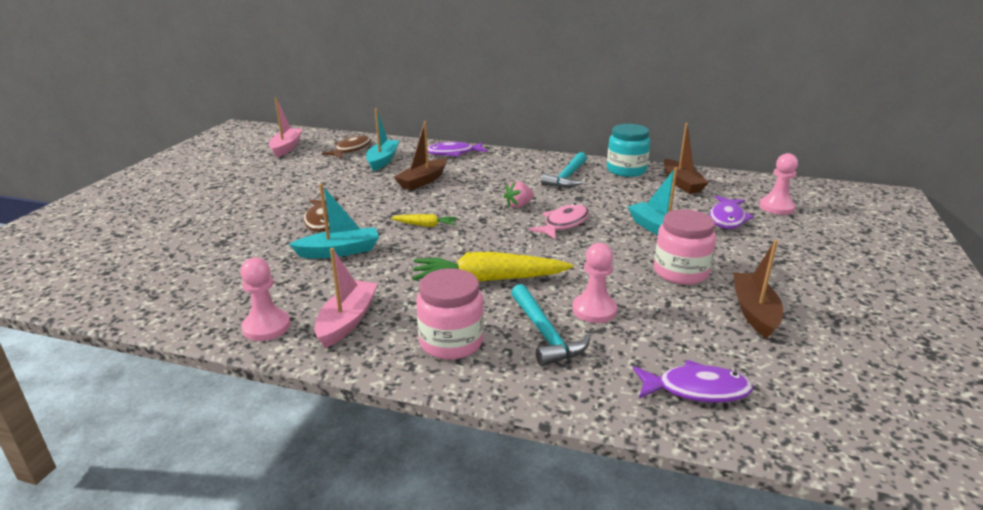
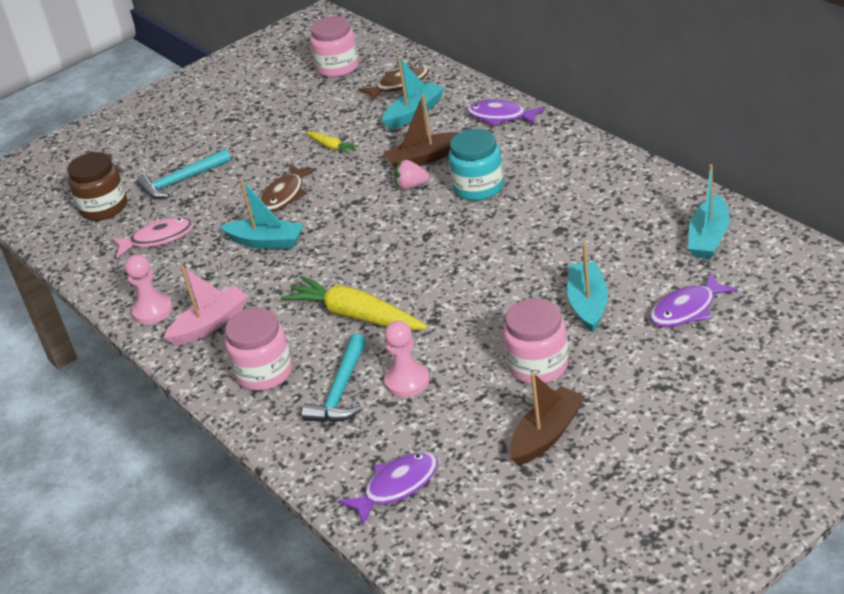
camera: 40 degrees right, 10 degrees up
(125, 263) = (104, 208): none -> brown jar
(286, 147) = (338, 67): pink boat -> pink jar
(425, 225) = (366, 228): yellow carrot -> yellow carrot (331, 147)
(518, 205) = (483, 224): pink strawberry -> pink strawberry (411, 186)
(564, 223) = (499, 264): pink fish -> pink fish (158, 239)
(567, 177) = (584, 192): turquoise hammer -> turquoise hammer (181, 181)
(626, 170) = (668, 197): turquoise jar -> turquoise jar (478, 187)
(681, 183) = (709, 238): brown boat -> turquoise boat
(696, 389) = (396, 487): purple fish -> purple fish turned 75 degrees counterclockwise
(776, 207) = (773, 310): pink pawn -> none

